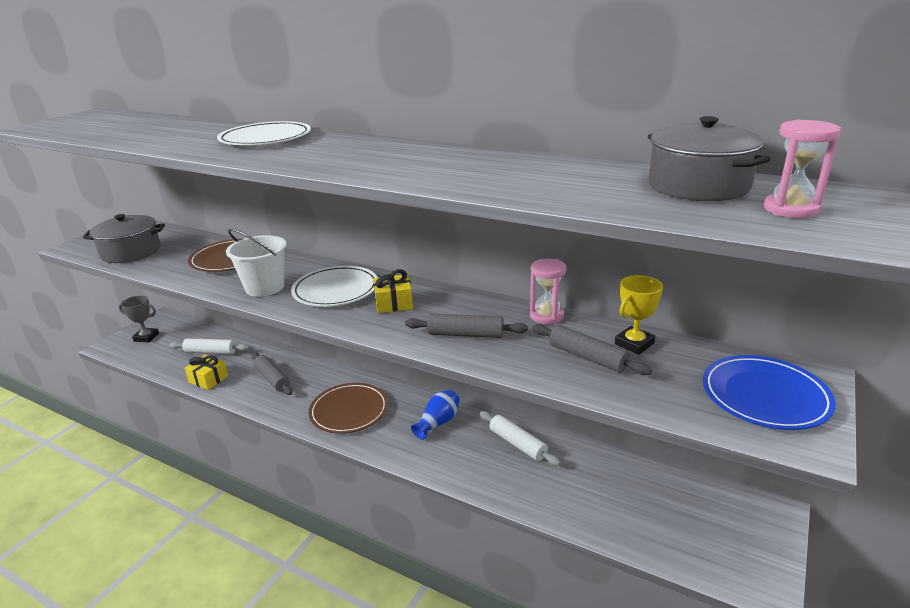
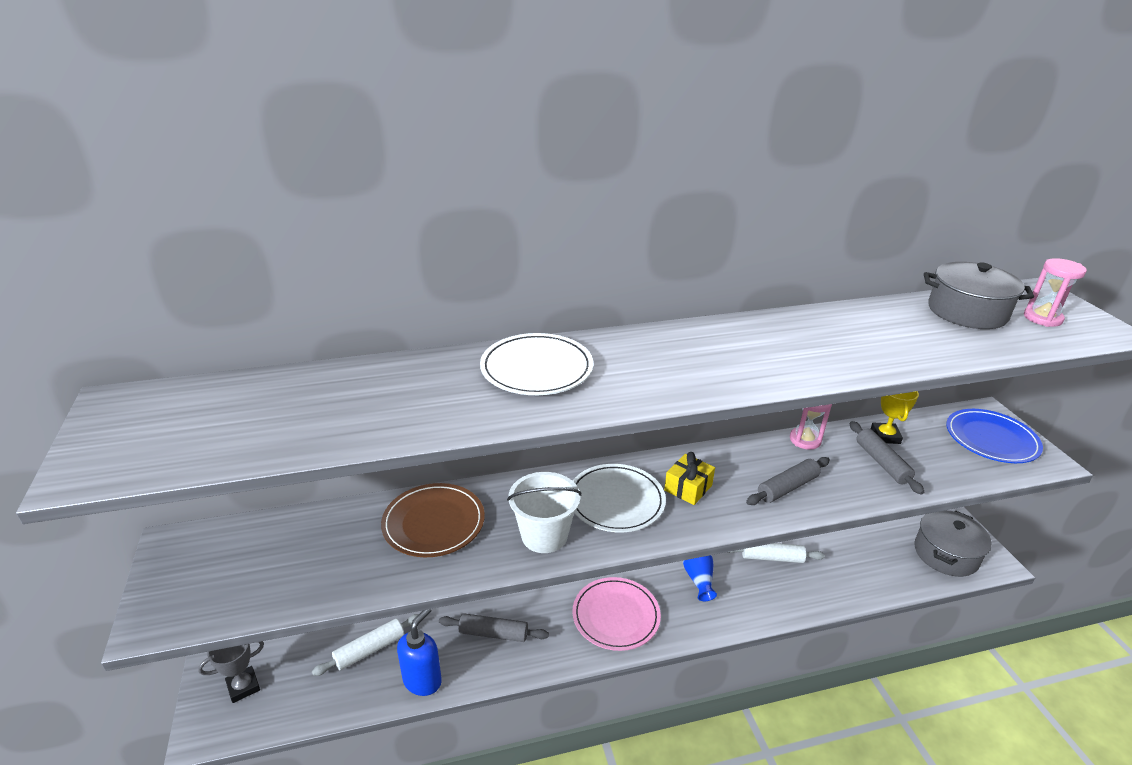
camera: 45 degrees left, 5 degrees up
(131, 252) = (274, 581): grey pot -> grey pot (946, 554)
(208, 379) = (423, 680): yellow gift -> blue soap dispenser
(349, 411) = (616, 616): brown plate -> pink plate
(587, 357) = (881, 463): grey rolling pin -> grey rolling pin turned 75 degrees clockwise

